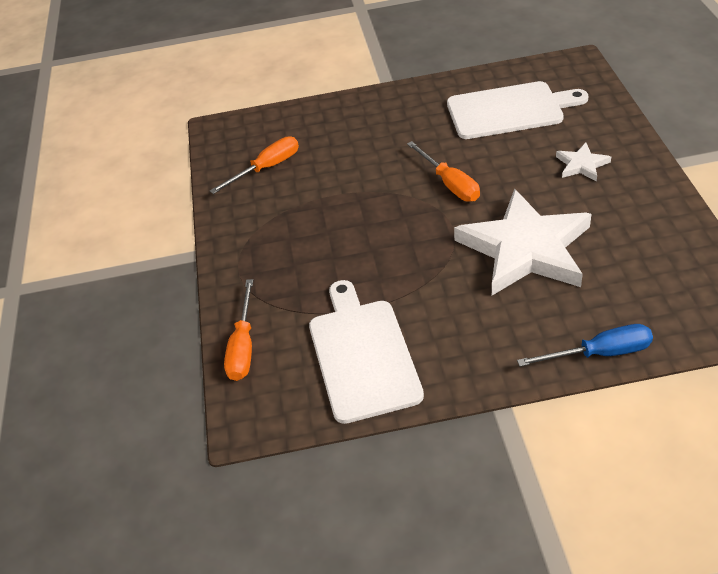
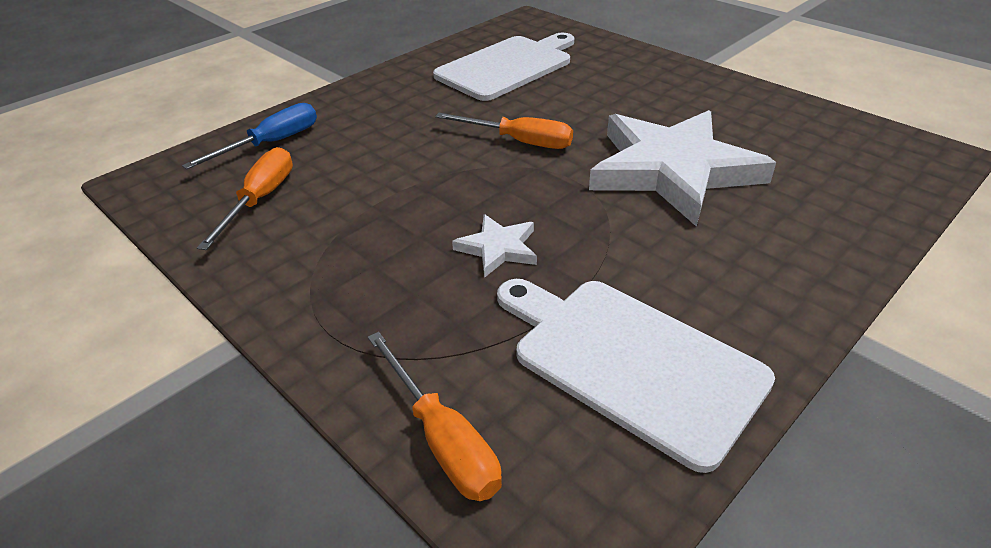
camera: 40 degrees left, 5 degrees down
(581, 165) = (632, 87): white star -> white star (498, 248)
(600, 353) = (872, 234): blue screwdriver -> blue screwdriver (272, 143)

